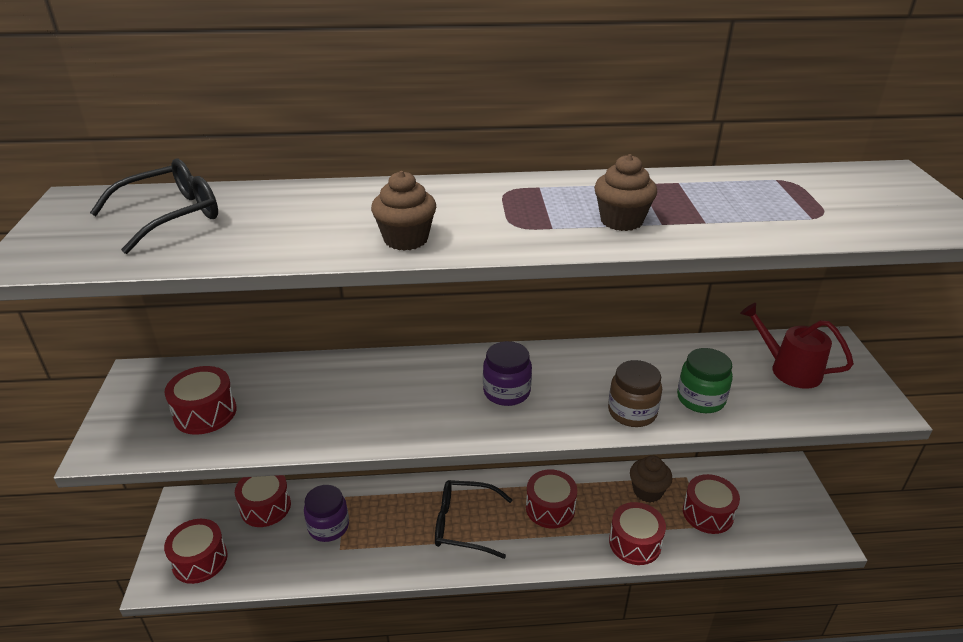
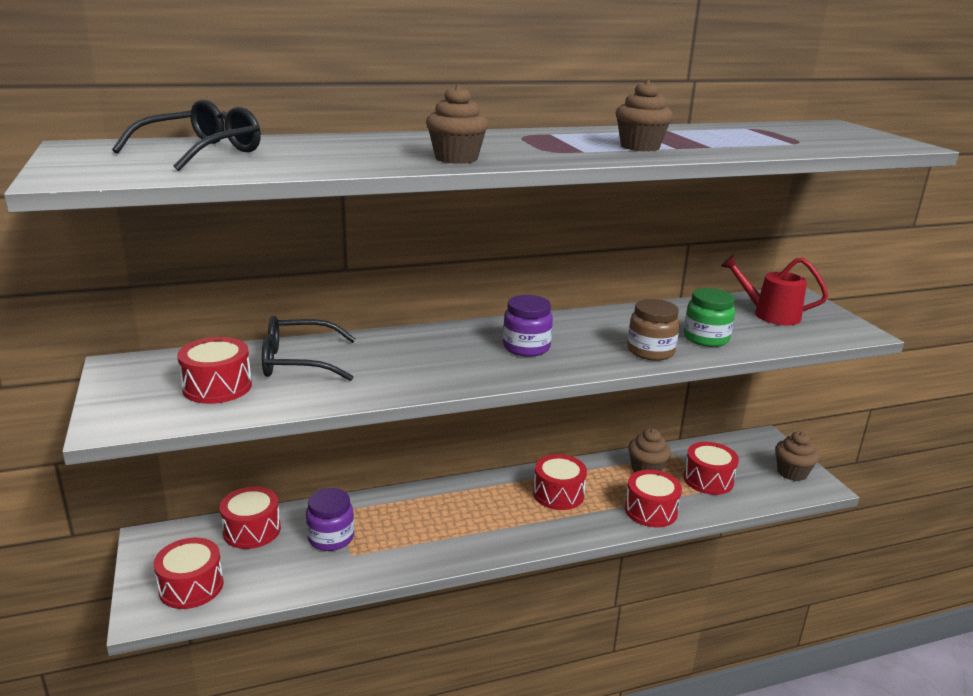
camera: 15 degrees left, 10 degrees down
(464, 524) = (476, 518): black glasses -> black glasses (298, 362)
(802, 517) = (792, 473): none -> brown cupcake

